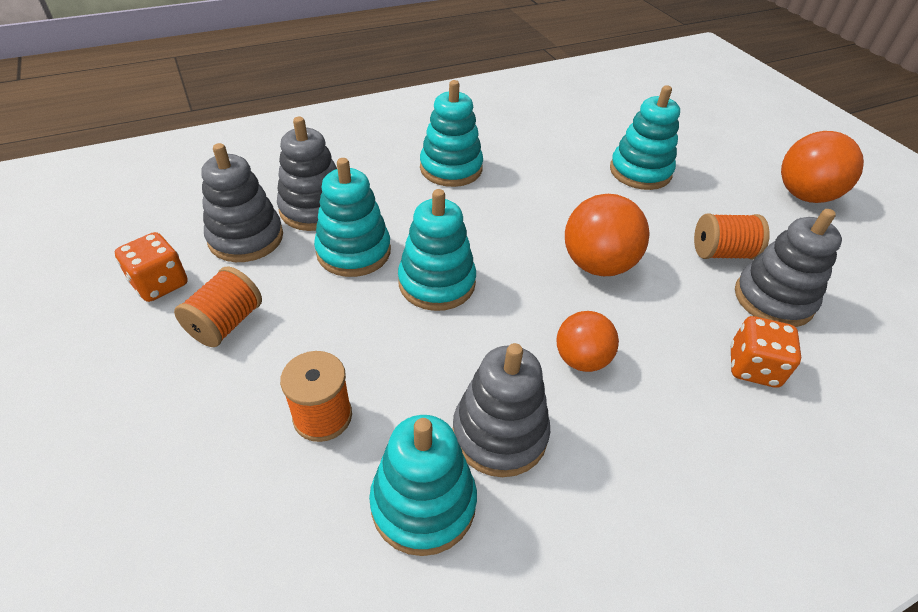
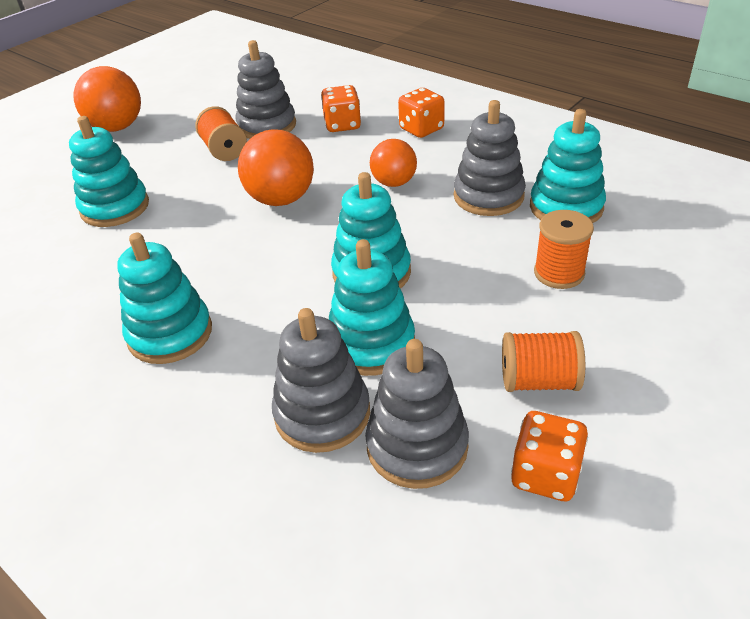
camera: 110 degrees left, 5 degrees down
(710, 447) = (421, 129): none -> orange dice

